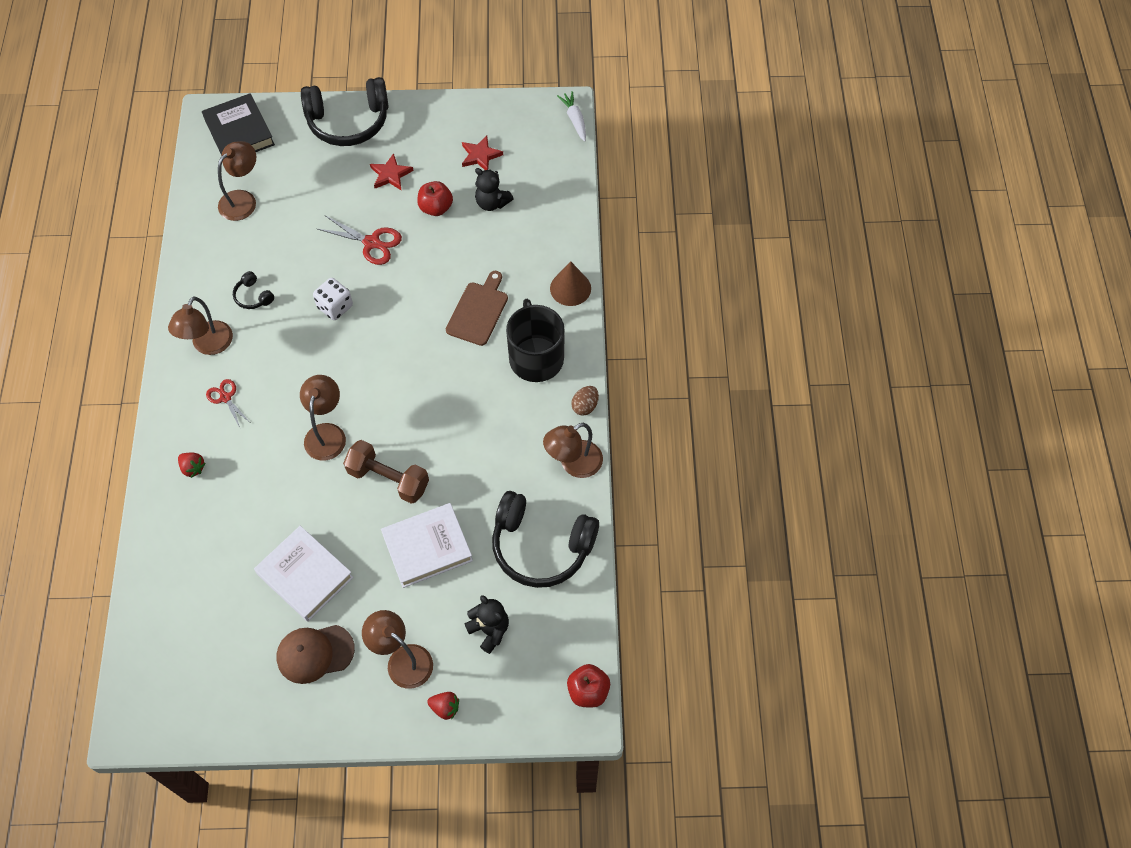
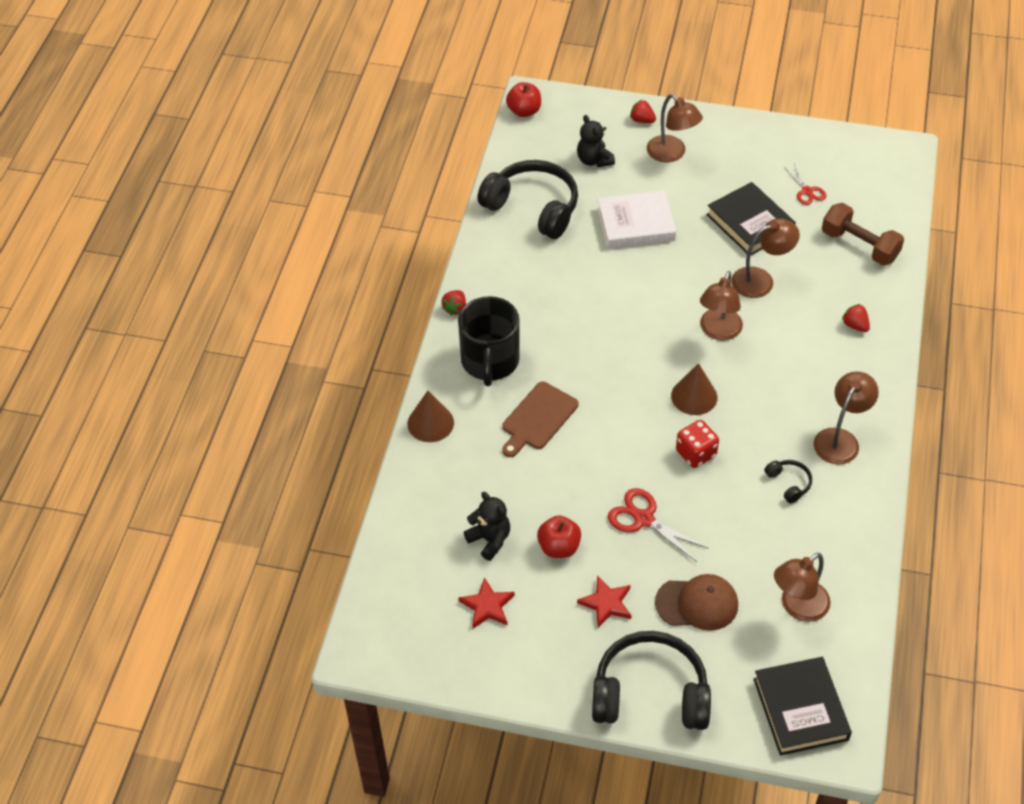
camera: 165 degrees left, 10 degrees down
(225, 397) = (821, 383): red scissors -> red scissors (807, 191)
(305, 575) = (749, 223): white book -> black book
(315, 653) = (745, 170): brown cap -> brown cap (697, 604)
(335, 307) = (696, 453): white dice -> red dice
(342, 360) = (694, 396): none -> brown cone
(388, 479) = (662, 282): brown dumbbell -> brown dumbbell (859, 246)
(573, 464) = (483, 263): brown lamp -> brown lamp (761, 280)
(574, 119) = (352, 632): white carrot -> none
(585, 406) = (455, 308): brown egg -> red strawberry

